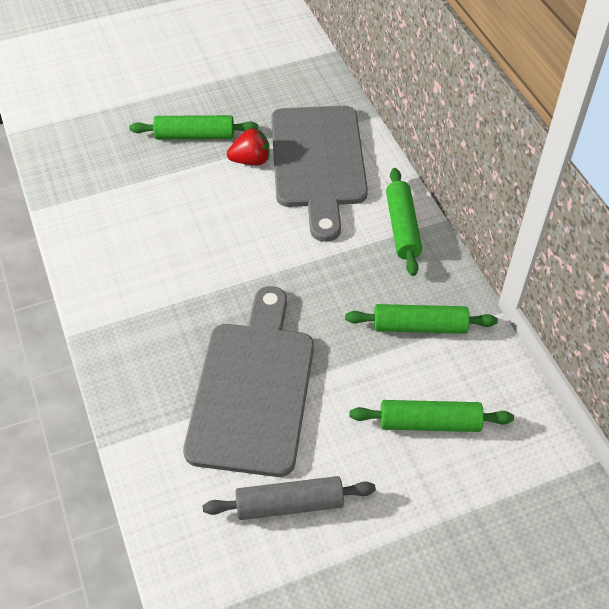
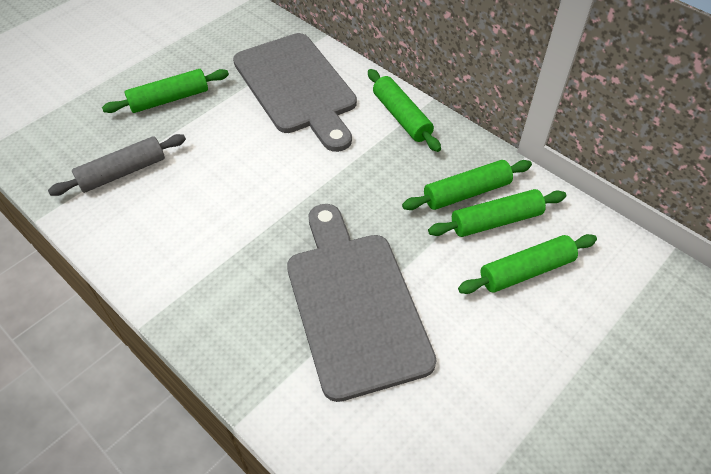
camera: 25 degrees left, 0 degrees up
(251, 160) = (235, 104): red strawberry -> none
(289, 504) = (452, 398): grey rolling pin -> grey rolling pin (123, 172)
(431, 364) = (496, 221): none -> green rolling pin

